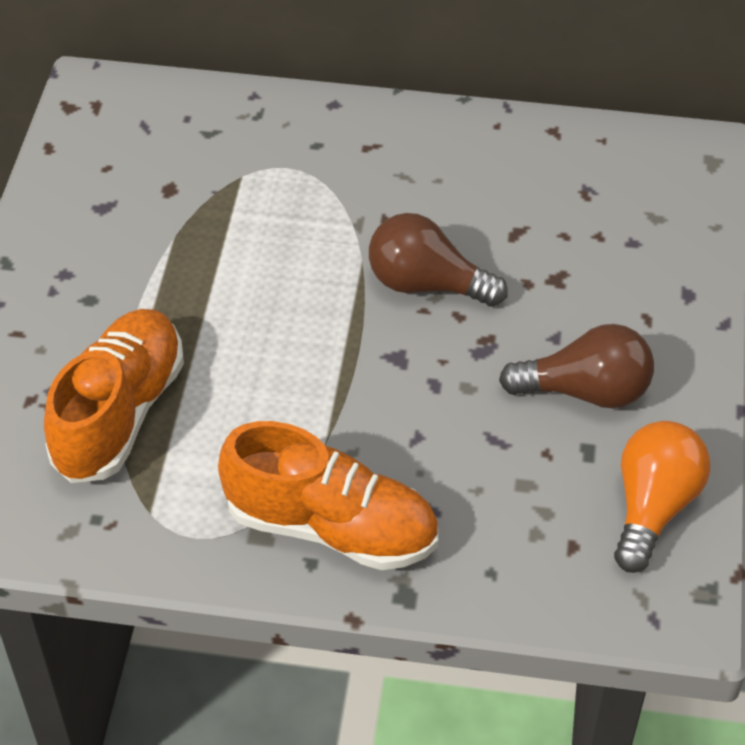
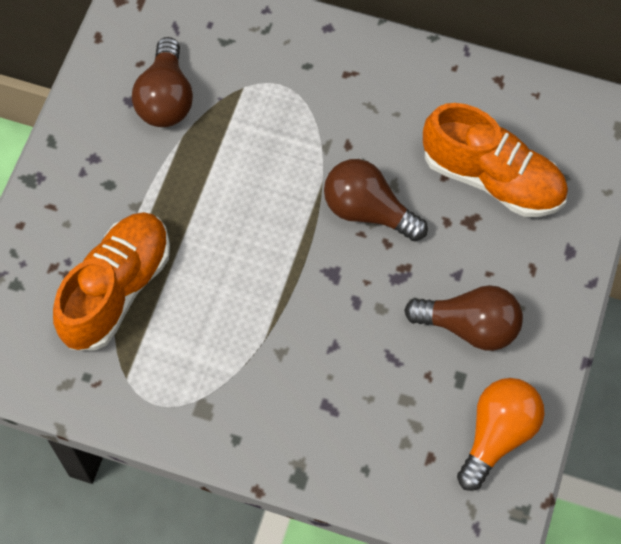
camera: 10 degrees right, 15 degrees up
(146, 200) = (166, 98): none -> brown light bulb
(331, 527) = (255, 412): orange shoe -> orange shoe (492, 178)

